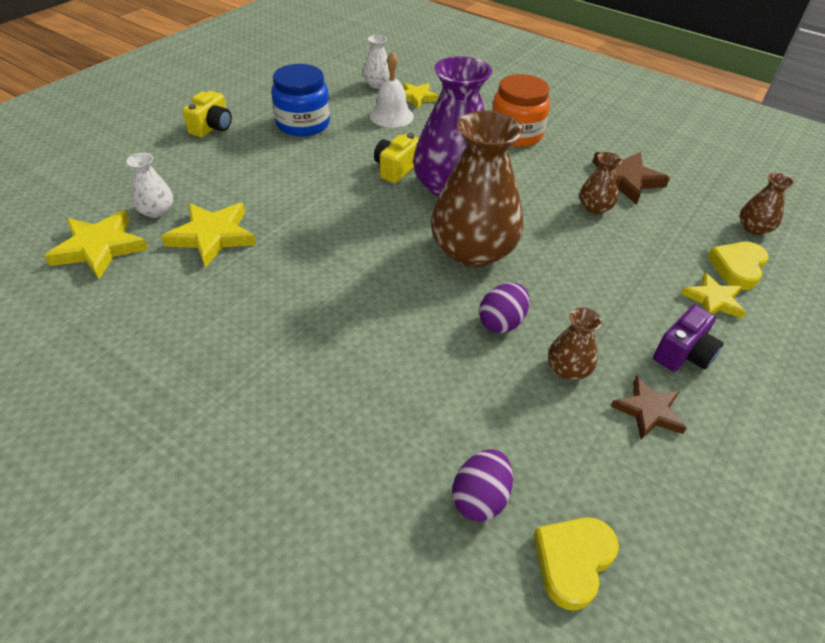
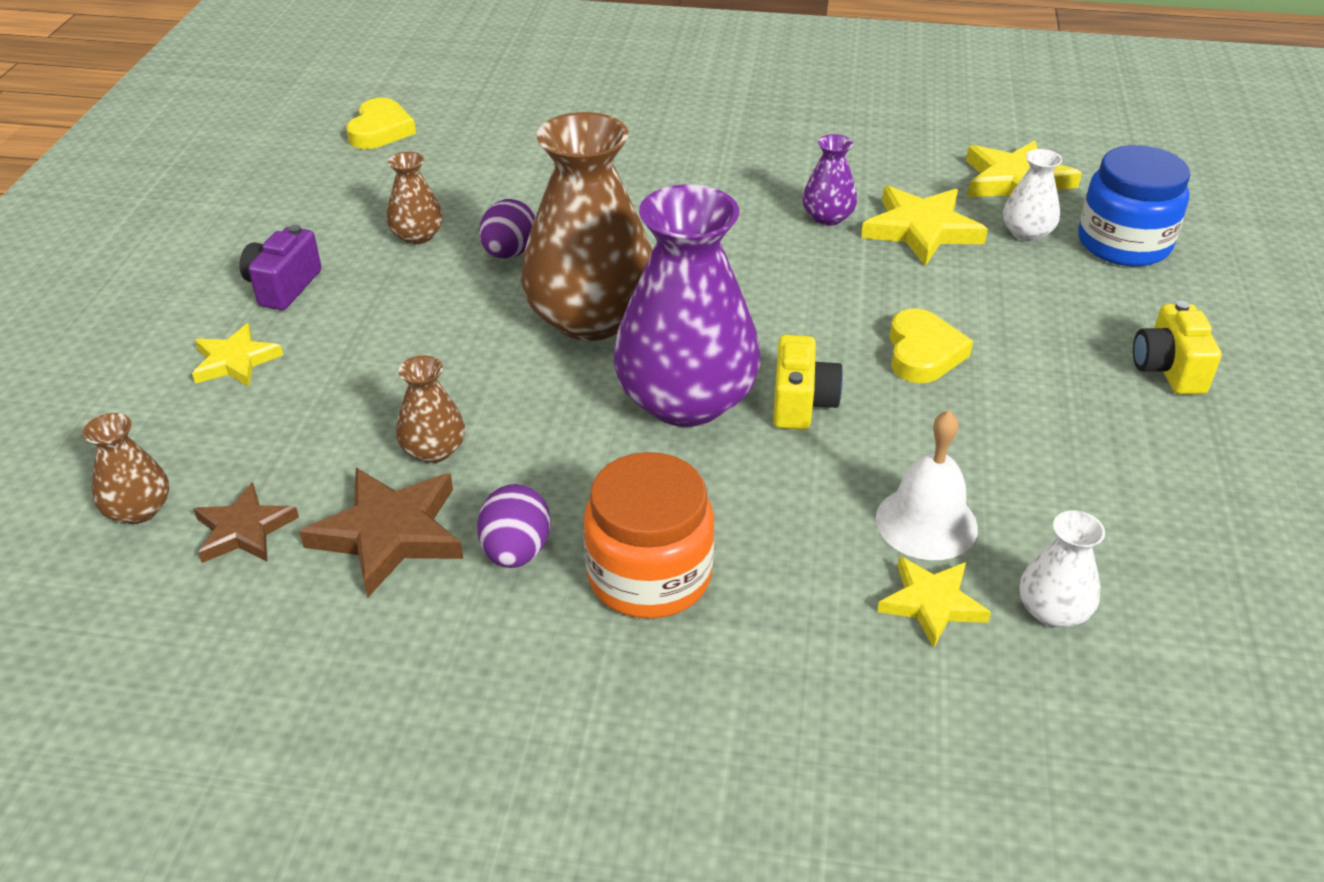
camera: 155 degrees right, 5 degrees down
(257, 268) = (827, 217): none -> purple vase
(303, 124) = (1049, 435): blue jar -> blue jar (1123, 243)
(480, 498) = (467, 138): purple egg -> purple egg (516, 551)
(648, 411) = (324, 227): brown star -> brown star (244, 530)
(737, 268) = (188, 422): yellow heart -> yellow heart (923, 353)

